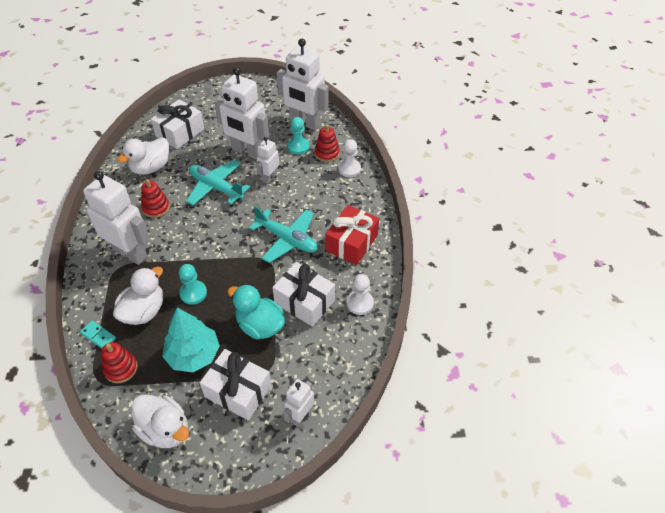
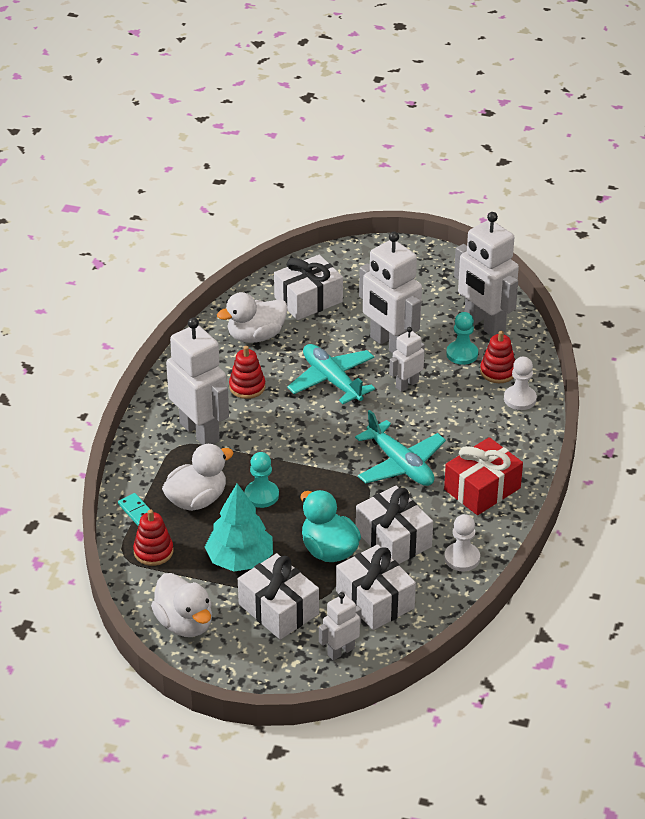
camera: 20 degrees right, 10 degrees down
(310, 359) = (375, 600): none -> white gift

